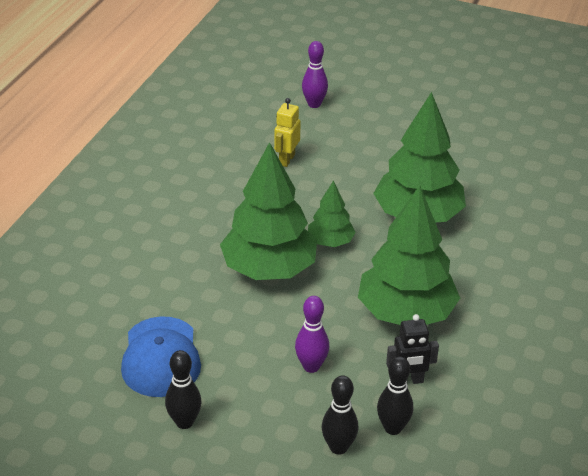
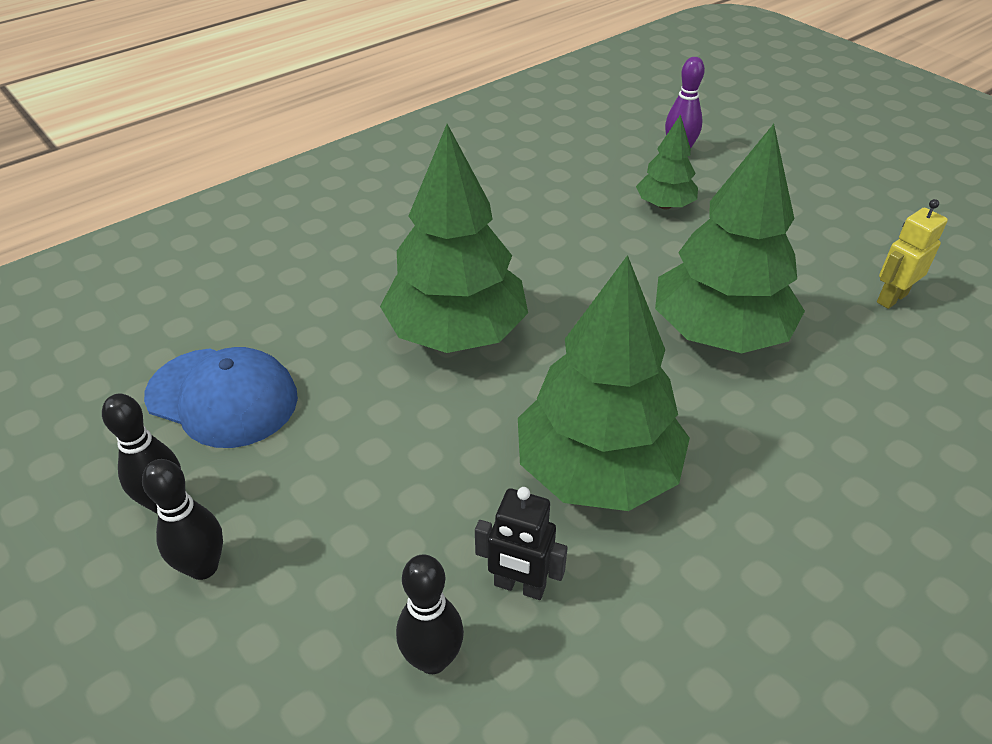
camera: 30 degrees right, 5 degrees up
(161, 357) = (222, 397): blue cap -> blue cap turned 90 degrees counterclockwise
(286, 160) = (591, 205): yellow robot -> yellow robot (891, 298)
(311, 366) = (396, 495): purple bowling pin -> none
(330, 242) = (566, 326): green tree -> green tree (664, 205)
(338, 447) = (325, 651): black bowling pin -> black bowling pin (203, 567)

